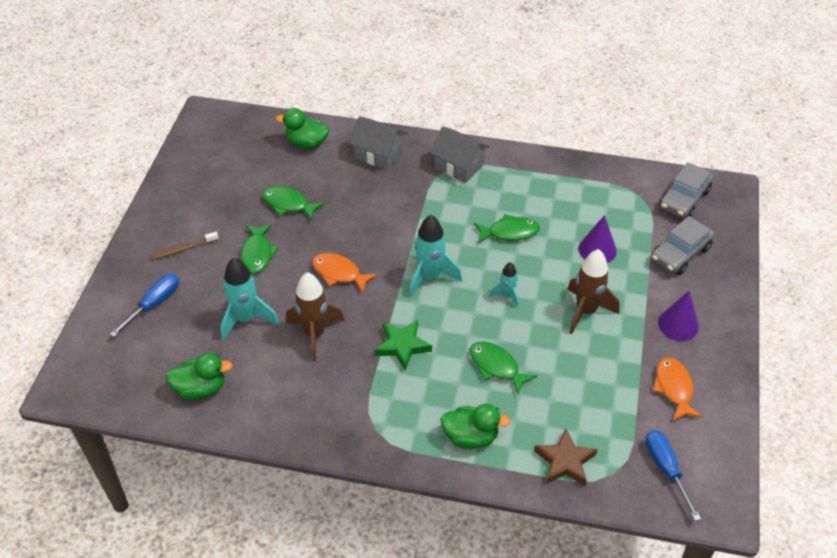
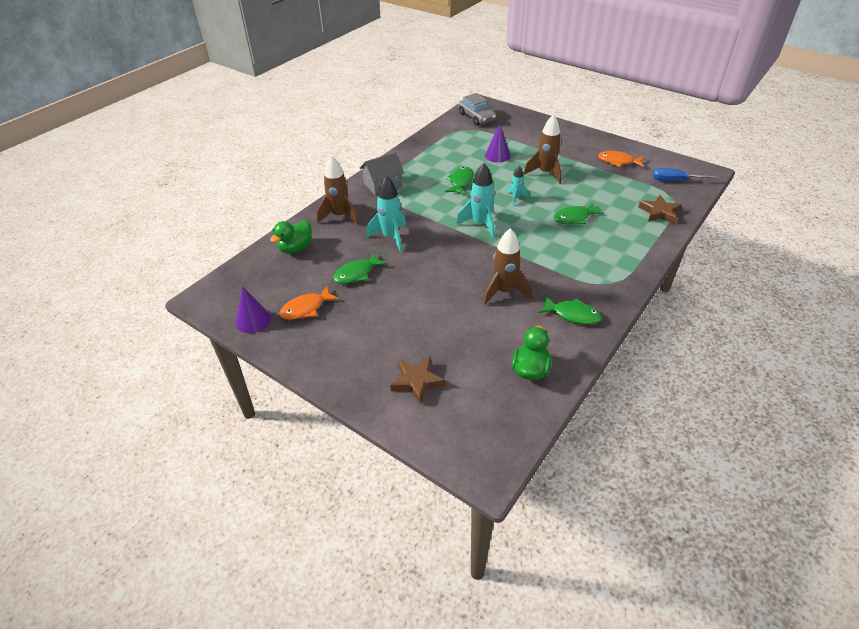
camera: 65 degrees left, 5 degrees down
(154, 304) = (417, 381): blue screwdriver -> brown star
(183, 249) = (363, 348): brown toothbrush -> none
(246, 319) = (468, 326): turquoise rocket -> turquoise rocket (391, 237)
(257, 253) = (399, 303): green fish -> green fish (572, 315)
(339, 273) = (449, 265): orange fish -> orange fish (306, 308)
(379, 154) = (340, 216): grey house -> brown rocket
(402, 346) = (537, 252): green star -> none
(471, 437) = (628, 243): green duck -> none
(678, 324) = (571, 147): purple cone -> purple cone (253, 320)
(680, 253) = (518, 131): grey car -> none

